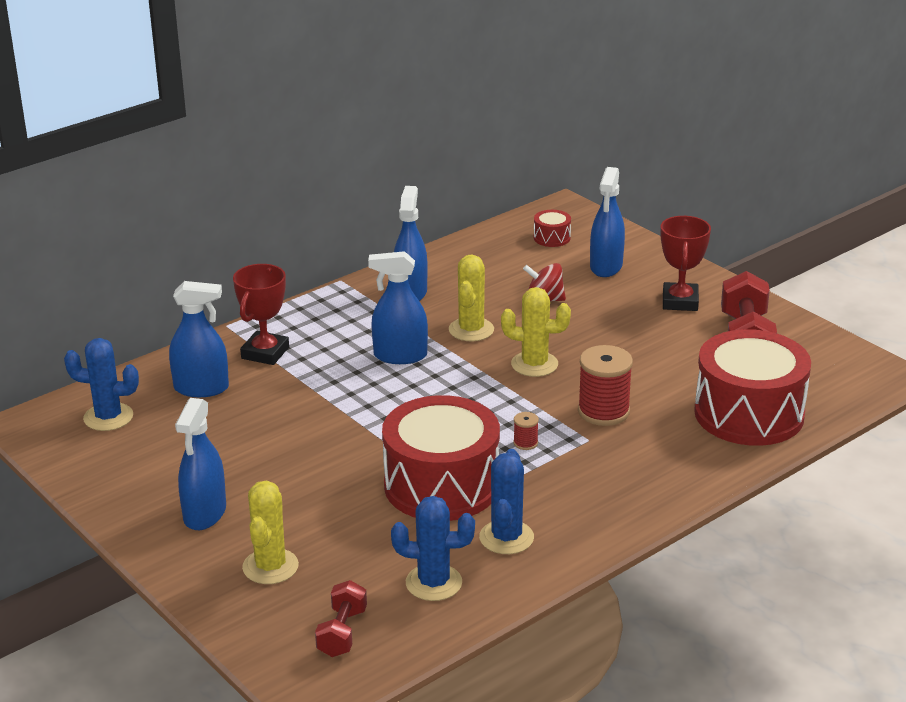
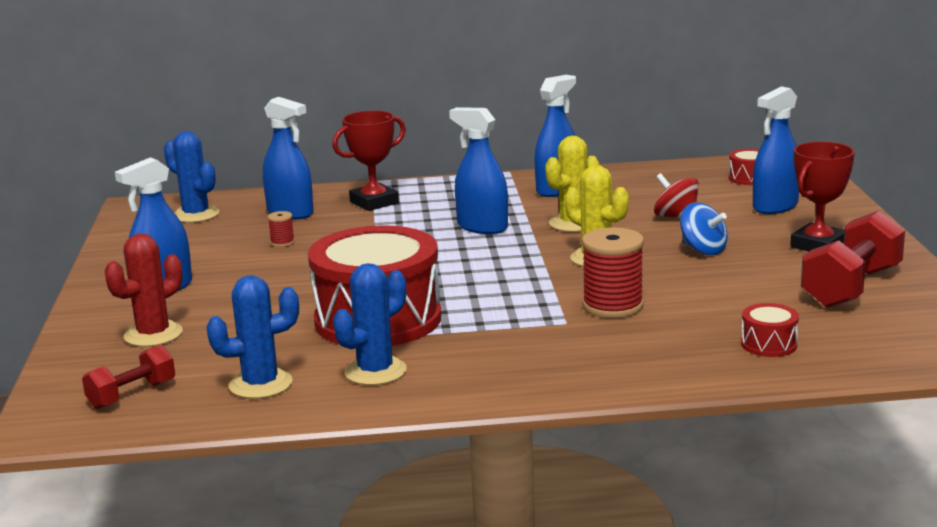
camera: 35 degrees right, 10 degrees down
(270, 567) = (153, 335): yellow cactus -> red cactus
(433, 583) = (260, 384): blue cactus -> blue cactus turned 60 degrees counterclockwise
(525, 443) = (501, 310): red spool -> red spool (282, 242)
(604, 331) = (703, 250): none -> blue spinning top
(749, 414) = (769, 344): red drum -> red drum, size x0.40

